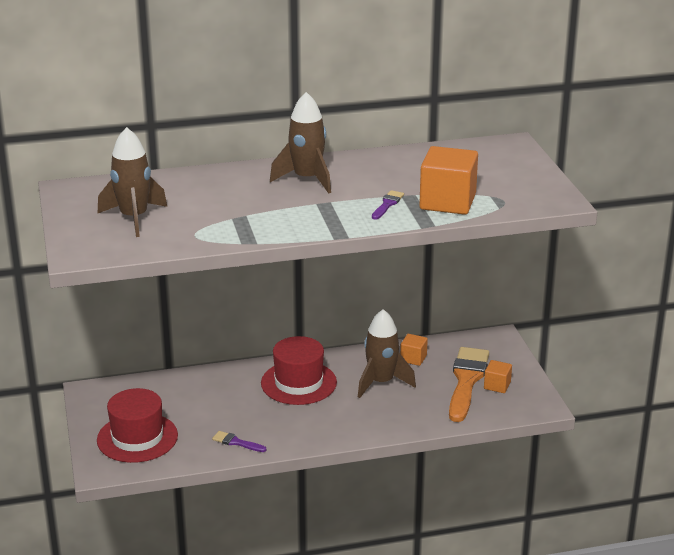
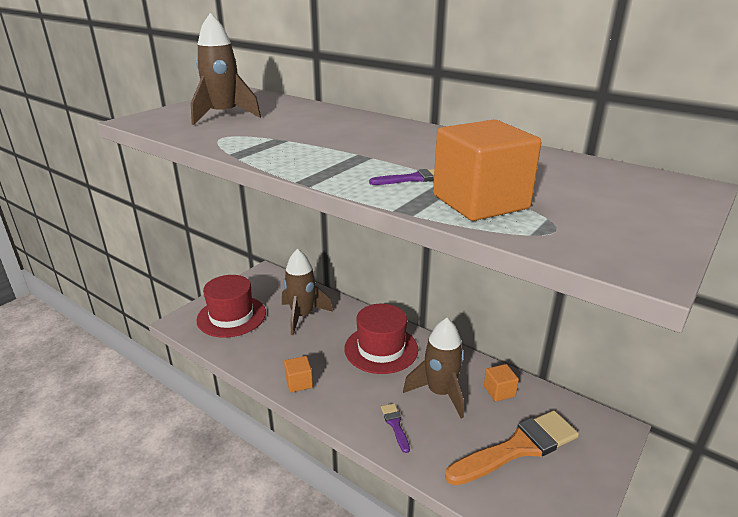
camera: 50 degrees right, 0 degrees up
(236, 442) = (270, 362): purple brush -> purple brush (395, 425)
(307, 179) = (396, 138): brown rocket -> brown rocket (302, 316)
(497, 385) = (542, 476): orange cube -> orange cube (299, 382)

